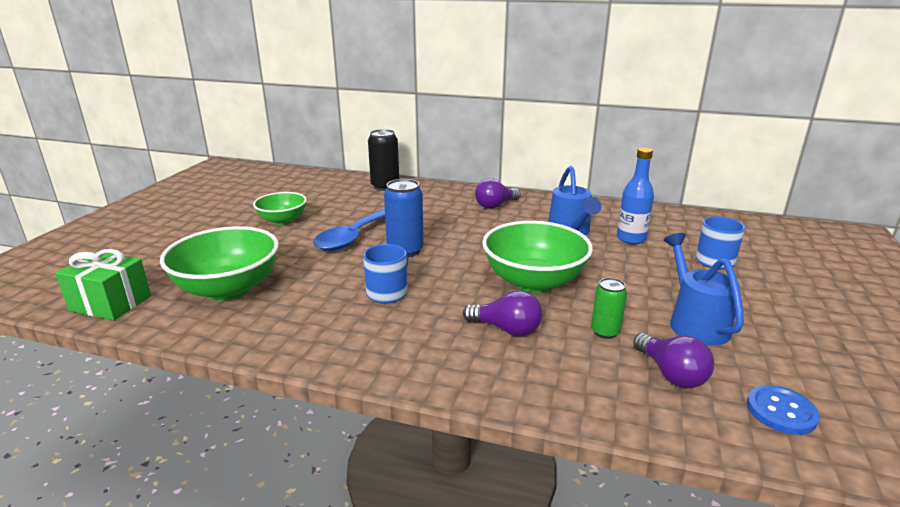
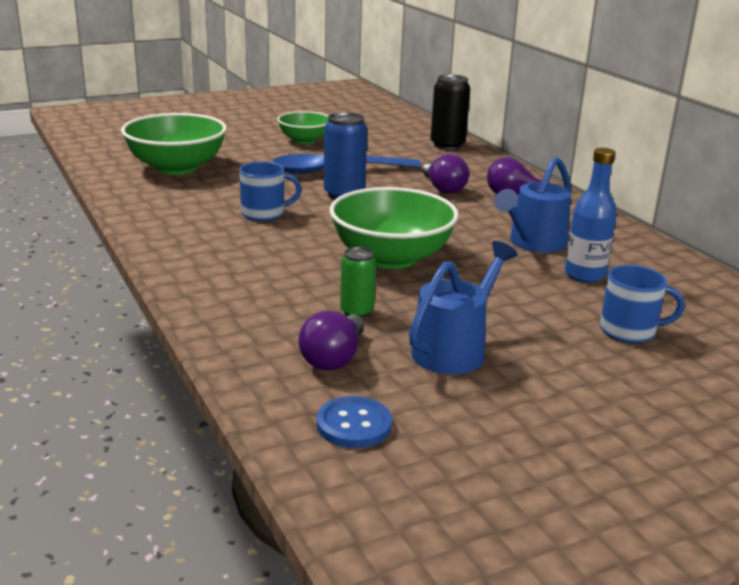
camera: 45 degrees right, 0 degrees up
(111, 303) = (105, 148): green gift -> none
(506, 329) = (288, 272): purple light bulb -> purple light bulb (443, 188)

